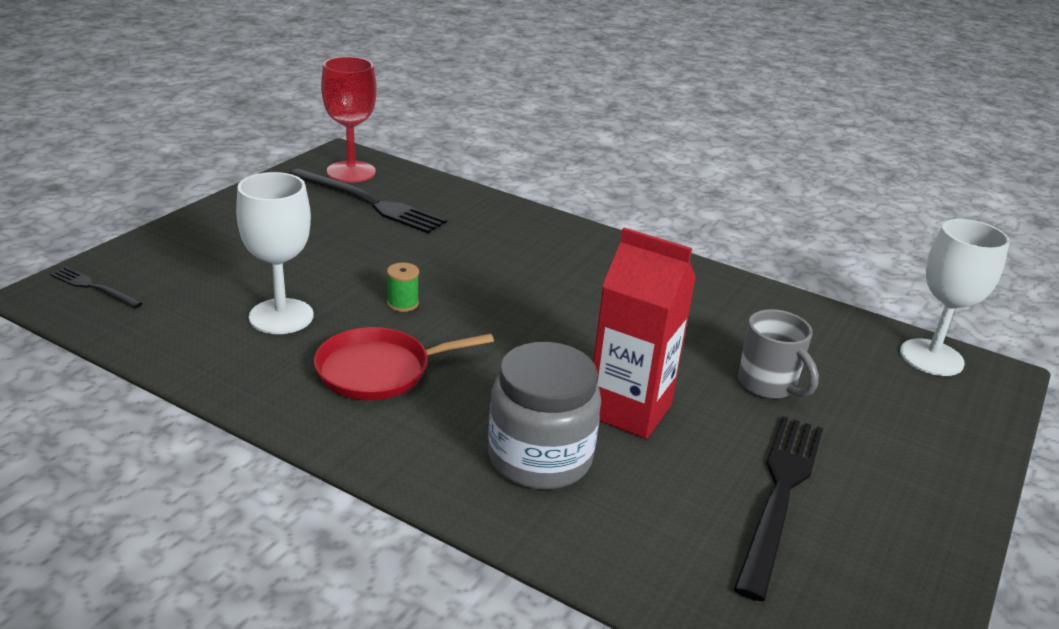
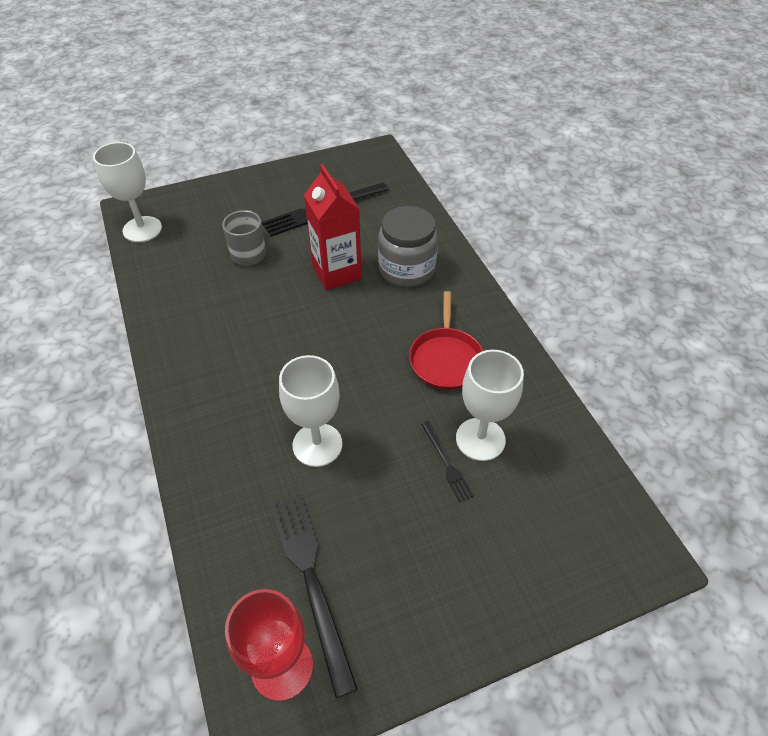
camera: 140 degrees left, 20 degrees up
(94, 287) = (612, 549): black fork -> black fork (446, 462)
(379, 370) = (446, 359): red pan -> red pan turned 75 degrees clockwise
(403, 304) = (389, 412): green spool -> none
(450, 261) = (317, 445): none -> white goblet

